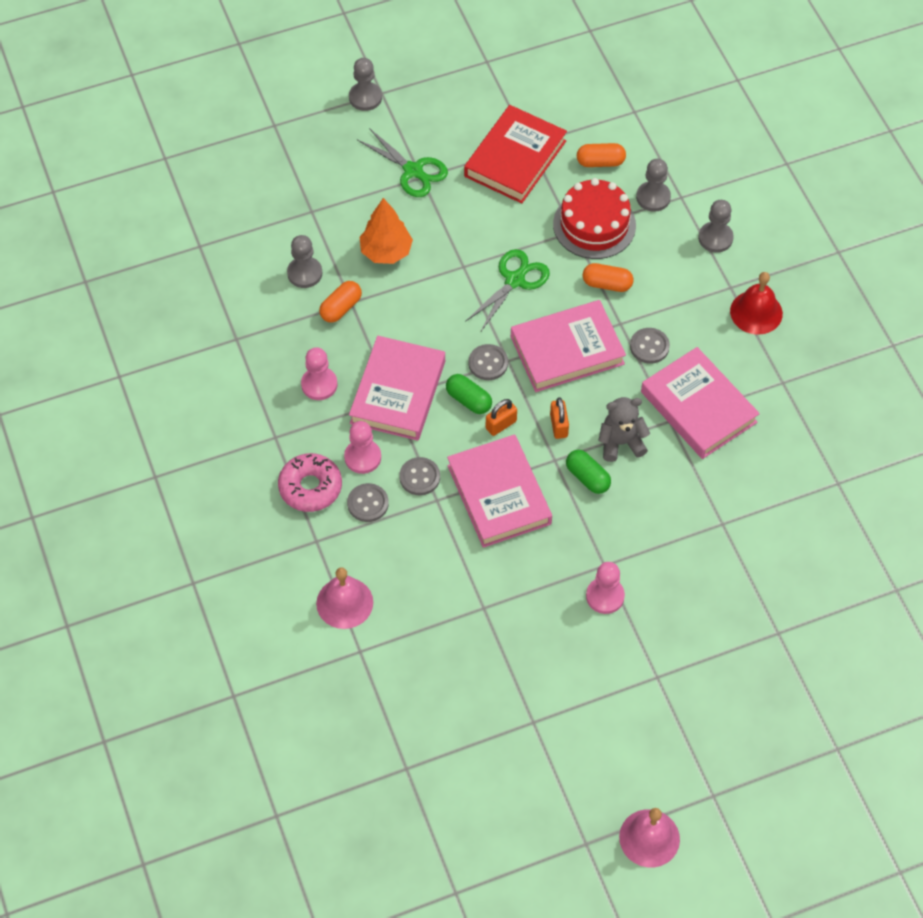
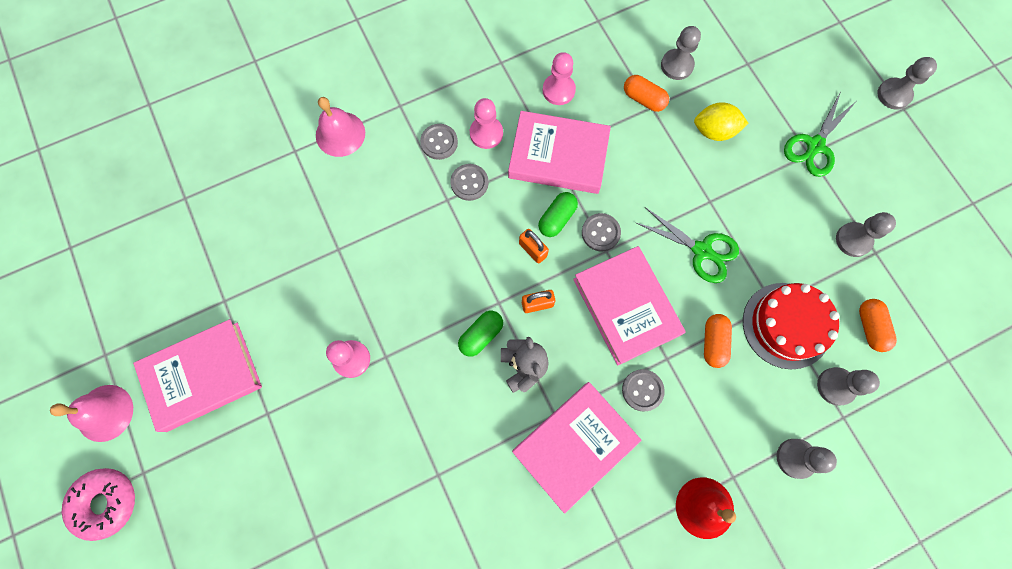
camera: 85 degrees right, 15 degrees up
(310, 487) = (452, 95): pink donut -> pink donut (106, 502)
(386, 251) = (714, 131): orange tree -> yellow lemon
(499, 494) = (456, 254): pink book -> pink book (203, 376)
(515, 158) = (853, 240): red book -> grey pawn

